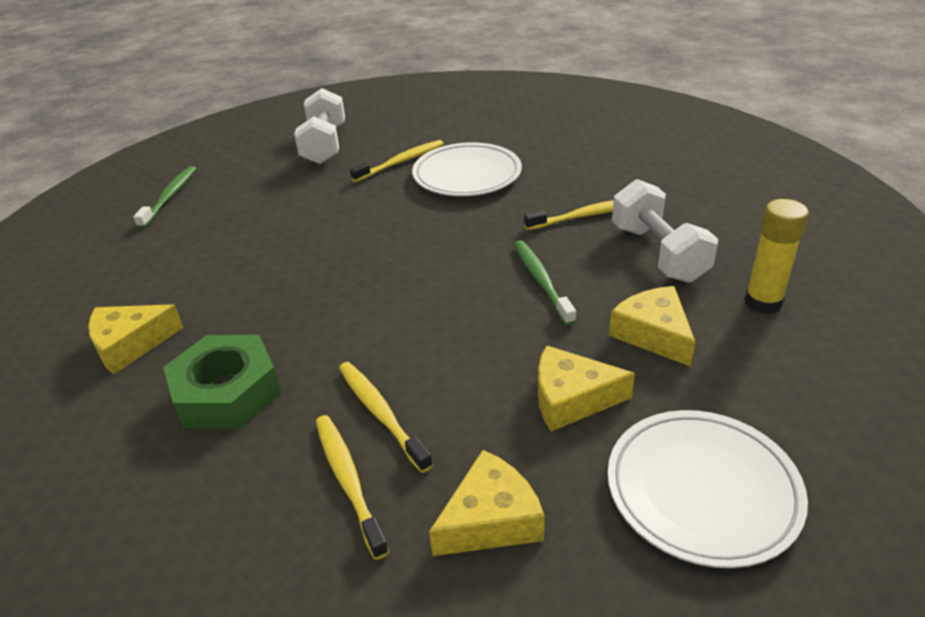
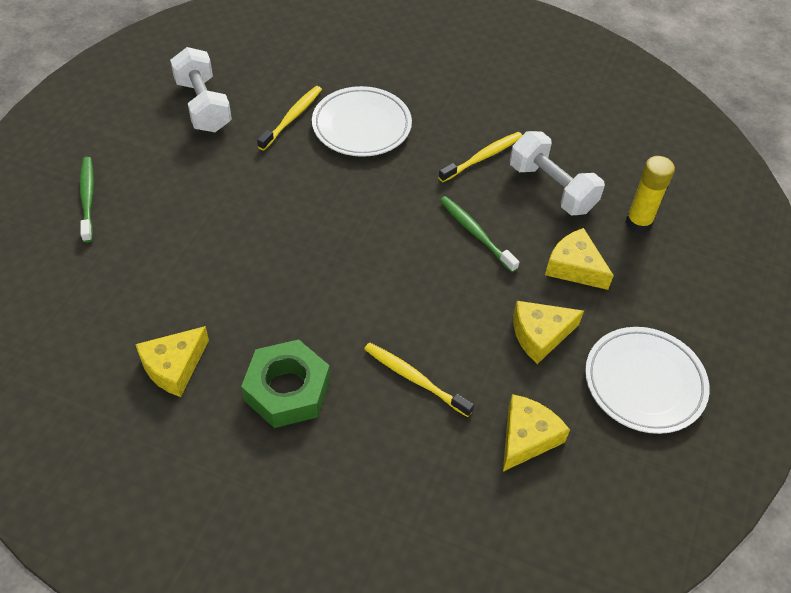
camera: 25 degrees left, 15 degrees up
(348, 480) = (421, 436): yellow toothbrush -> none

